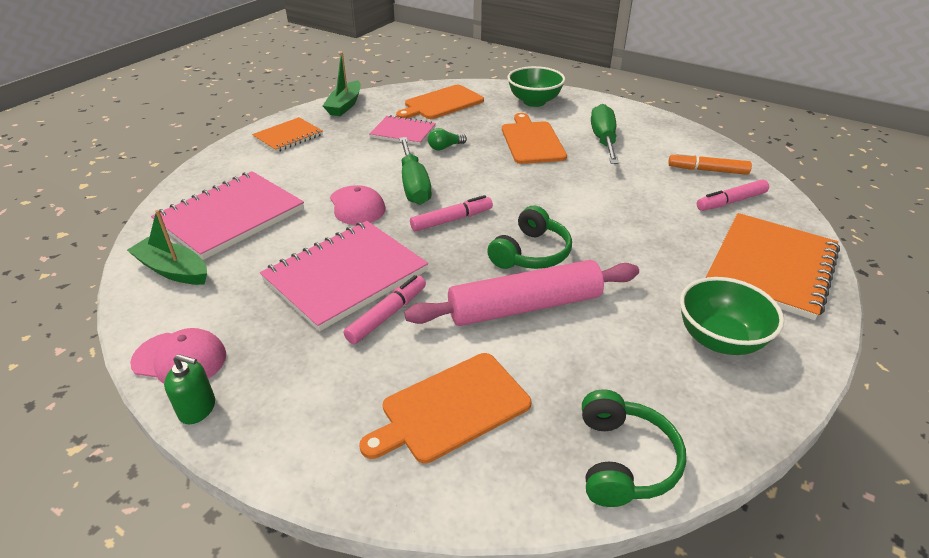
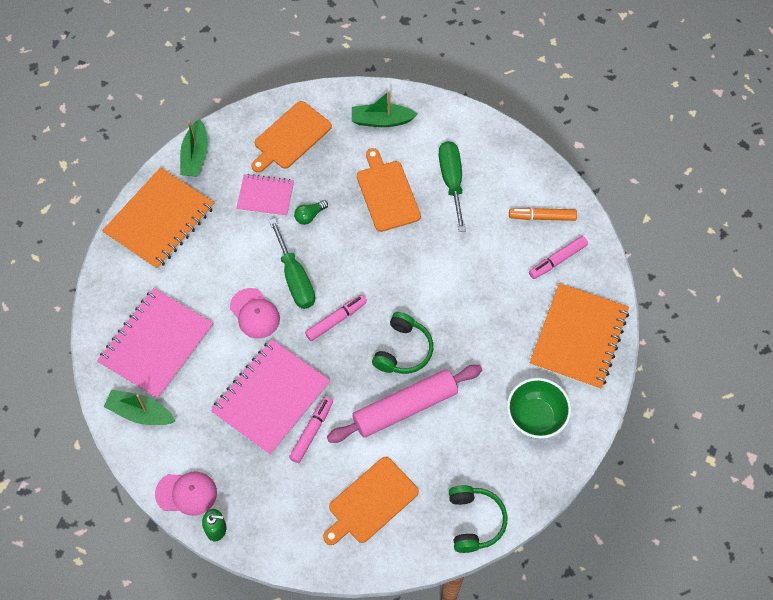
camera: 10 degrees left, 25 degrees up
(288, 136) = (159, 220): orange notebook -> orange notebook, size x1.74
(534, 102) = (381, 120): green bowl -> green boat

